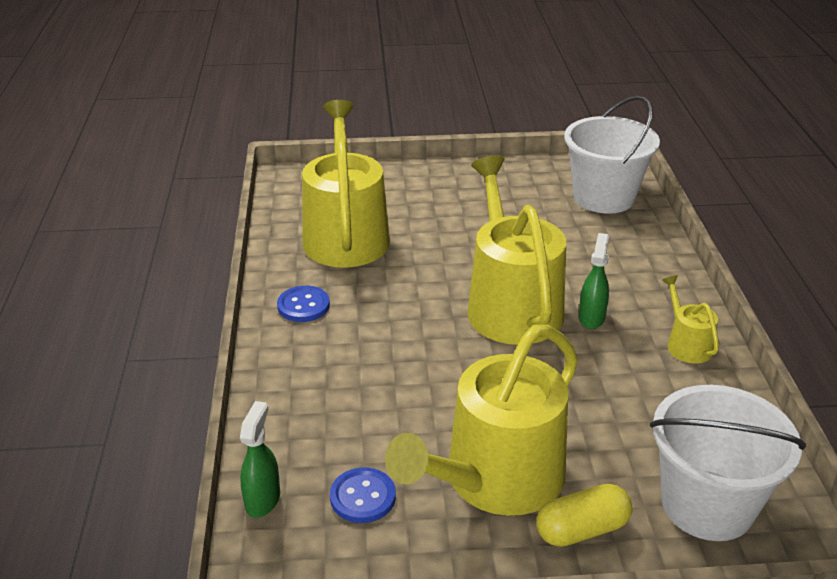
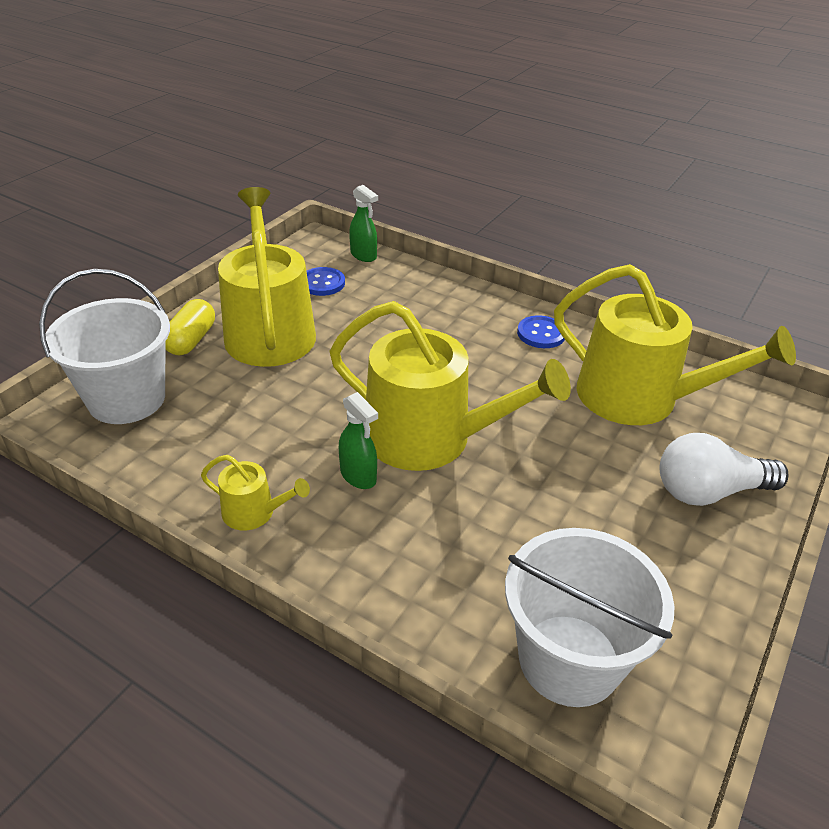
camera: 125 degrees right, 5 degrees up
(418, 189) = (709, 491): none -> white light bulb

